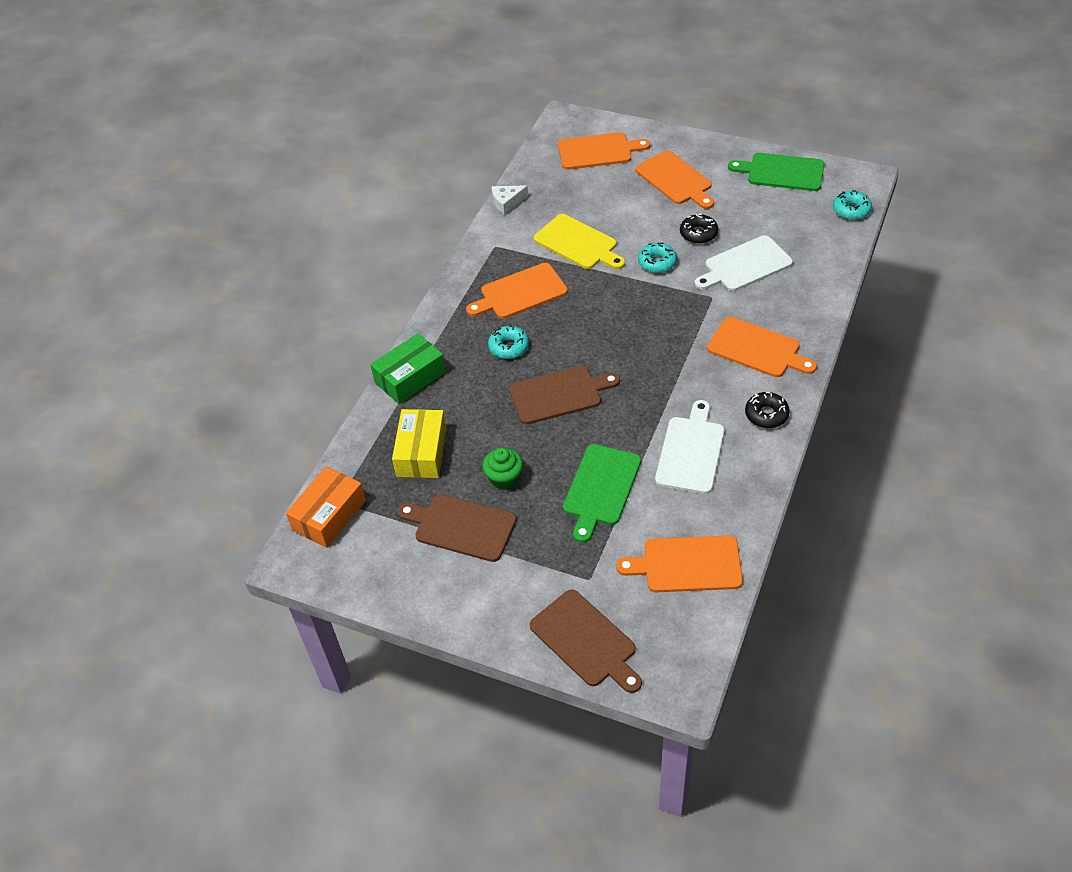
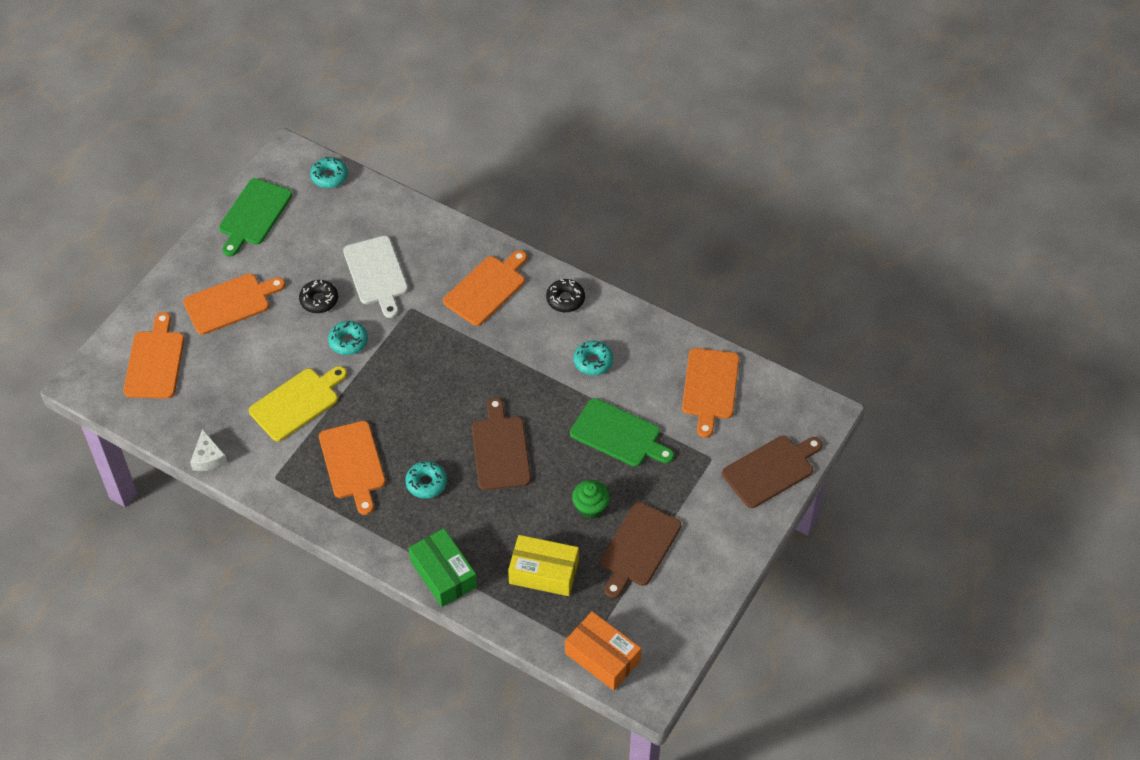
camera: 85 degrees left, 5 degrees up
(691, 451) = (593, 361): white cutting board -> turquoise donut

